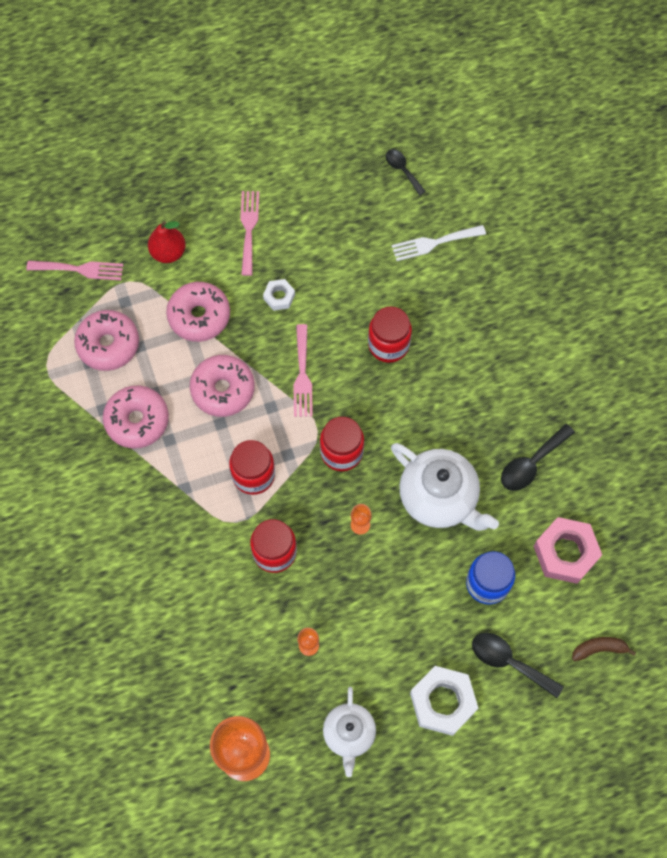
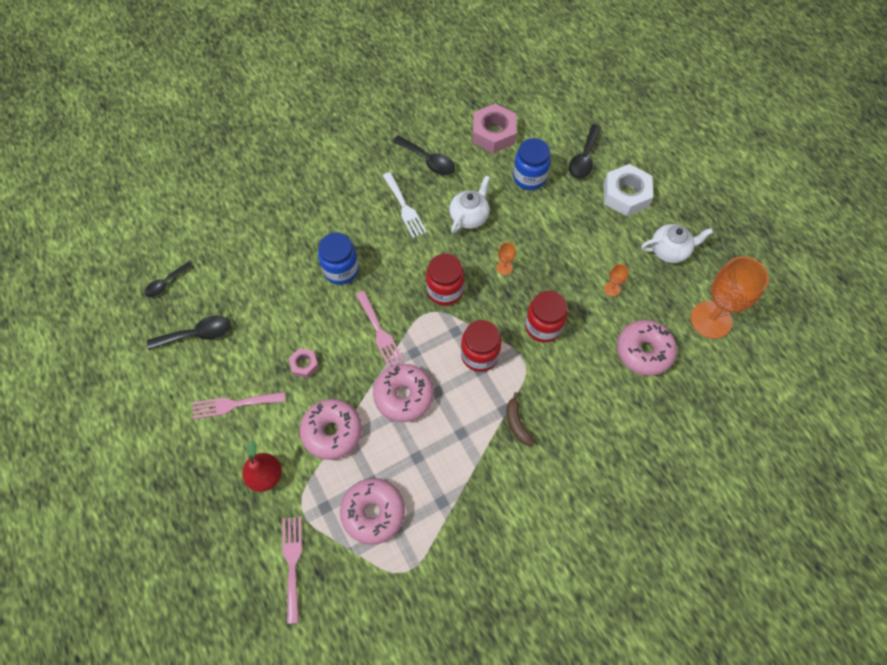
camera: 100 degrees left, 5 degrees down
(137, 420) = (447, 466): pink donut -> pink donut (644, 351)
(279, 297) = (304, 364): white nut -> pink nut
(302, 375) = (379, 332): pink fork -> pink fork turned 75 degrees clockwise
(335, 198) = (197, 334): none -> black spoon
(388, 345) = (341, 270): red jar -> blue jar
(434, 243) = (240, 249): white fork -> white fork (404, 207)
(439, 498) = (469, 216): white teapot -> white teapot, size x0.63
(599, 649) = (558, 108): brown banana -> brown banana (517, 423)

